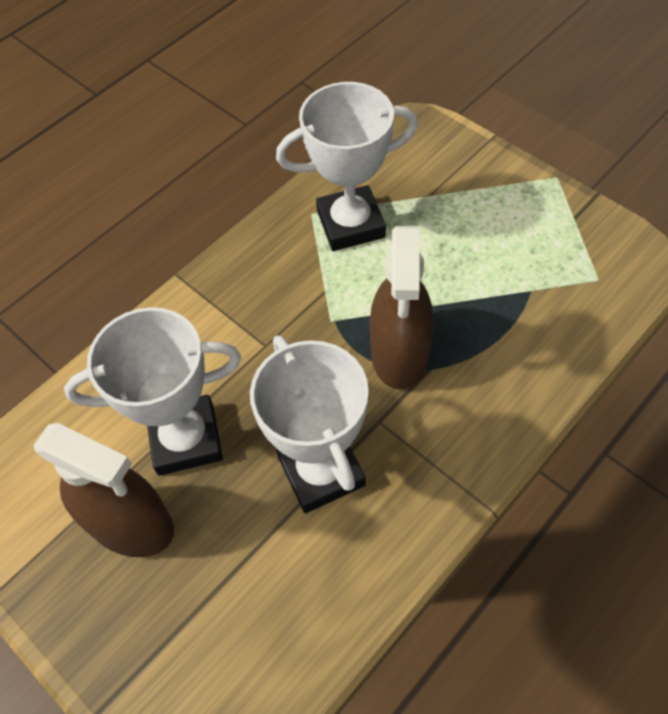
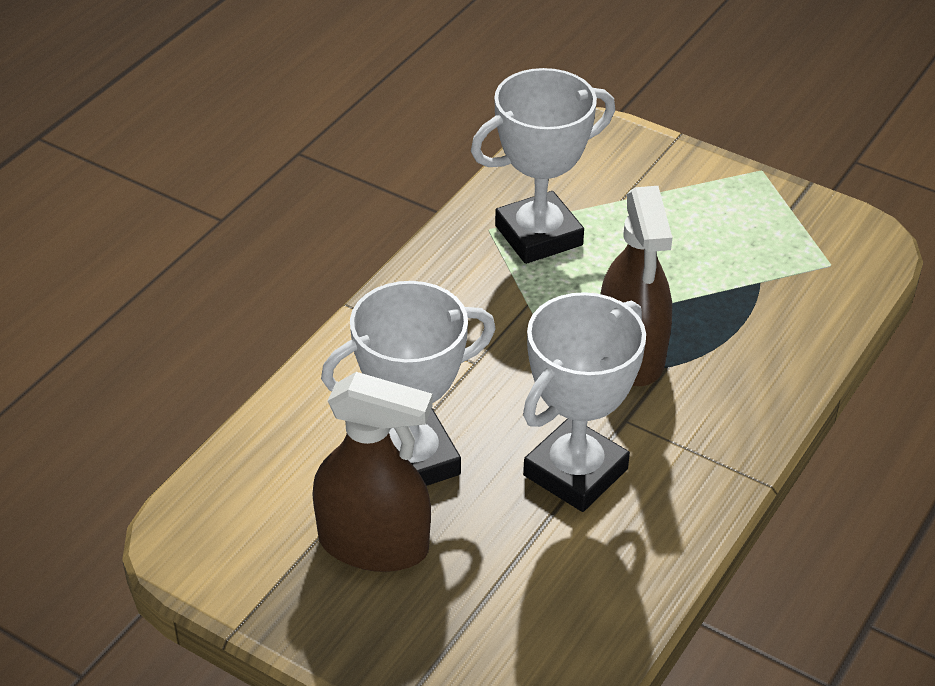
camera: 15 degrees left, 15 degrees down
(321, 471) = (575, 472): white trophy -> white trophy turned 75 degrees clockwise

